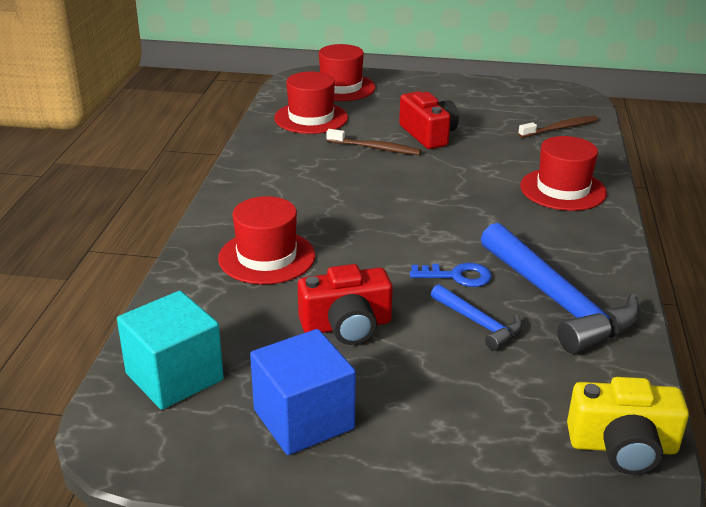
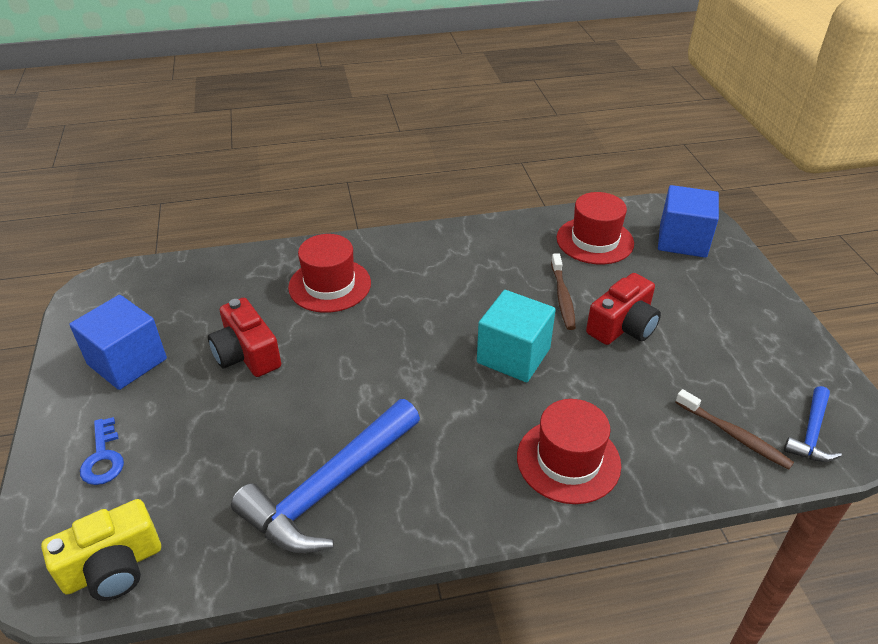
camera: 70 degrees right, 10 degrees up
(174, 377) = (164, 288): turquoise cube -> turquoise cube (513, 355)
(341, 87) = (682, 240): red hat -> blue cube
(457, 276) = (346, 406): blue key -> blue key (103, 457)
(479, 323) = (274, 435): blue hammer -> blue hammer (811, 433)
(622, 446) = (113, 567): yellow camera -> yellow camera turned 105 degrees counterclockwise

